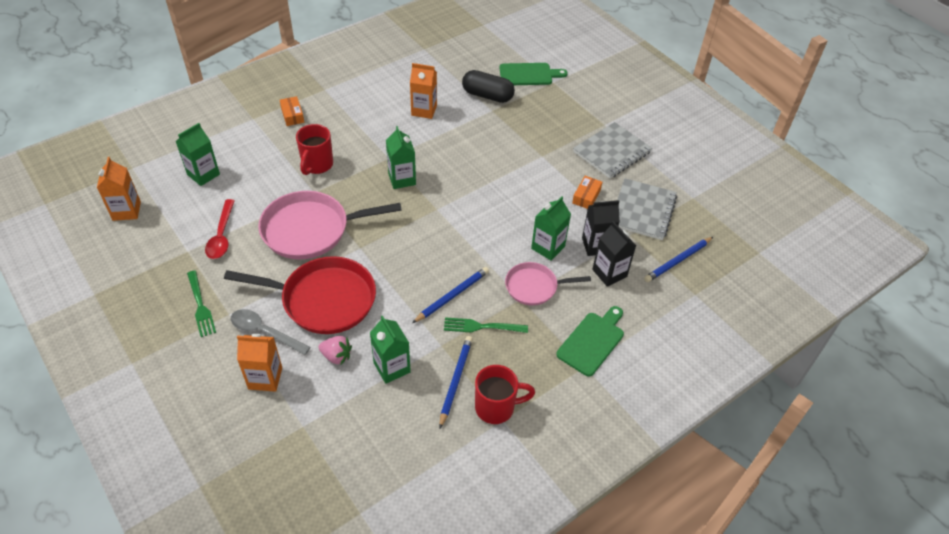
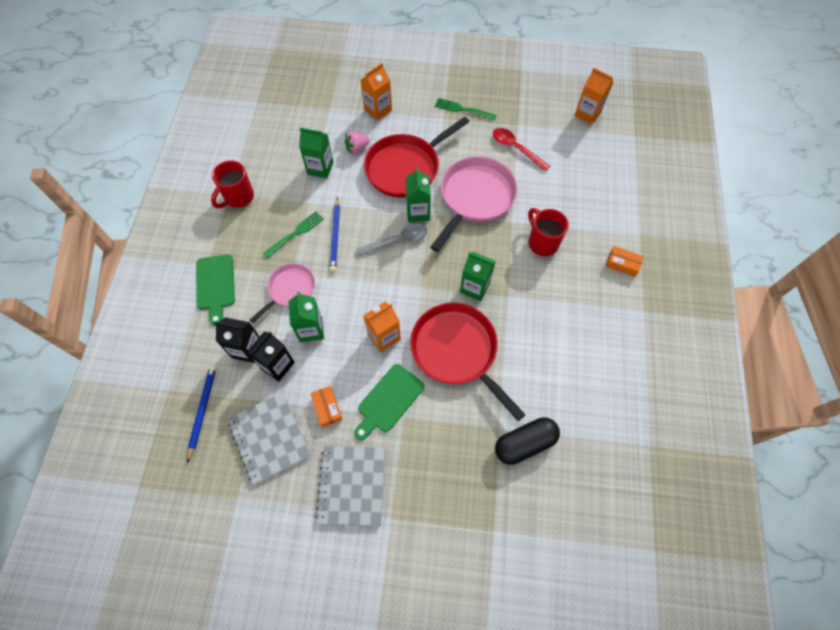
camera: 135 degrees right, 15 degrees up
(203, 174) = (592, 170): green carton -> green carton (418, 212)
(265, 332) = (411, 127): grey spoon -> grey spoon (397, 241)
(424, 110) = (548, 369): orange carton -> orange carton (384, 336)
(455, 381) = (276, 191): blue pencil -> none
(464, 159) = (457, 351): none -> red pan
(528, 74) = (525, 516): green cutting board -> green cutting board (389, 400)

